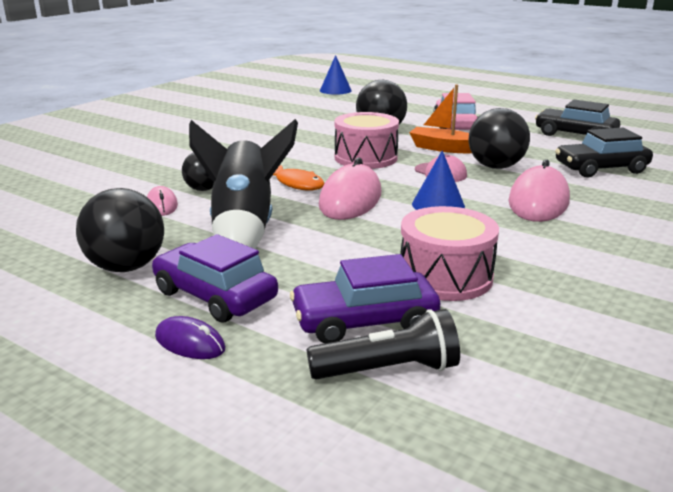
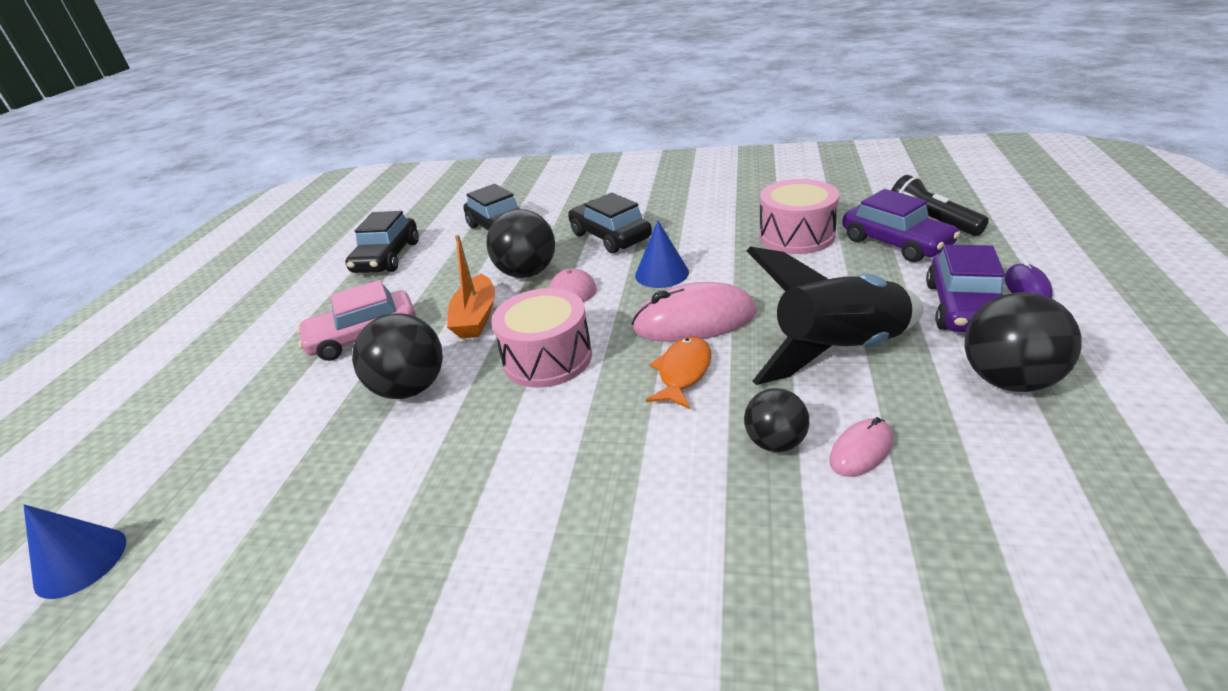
camera: 110 degrees left, 10 degrees up
(538, 201) = (610, 236): pink mouse -> black car

